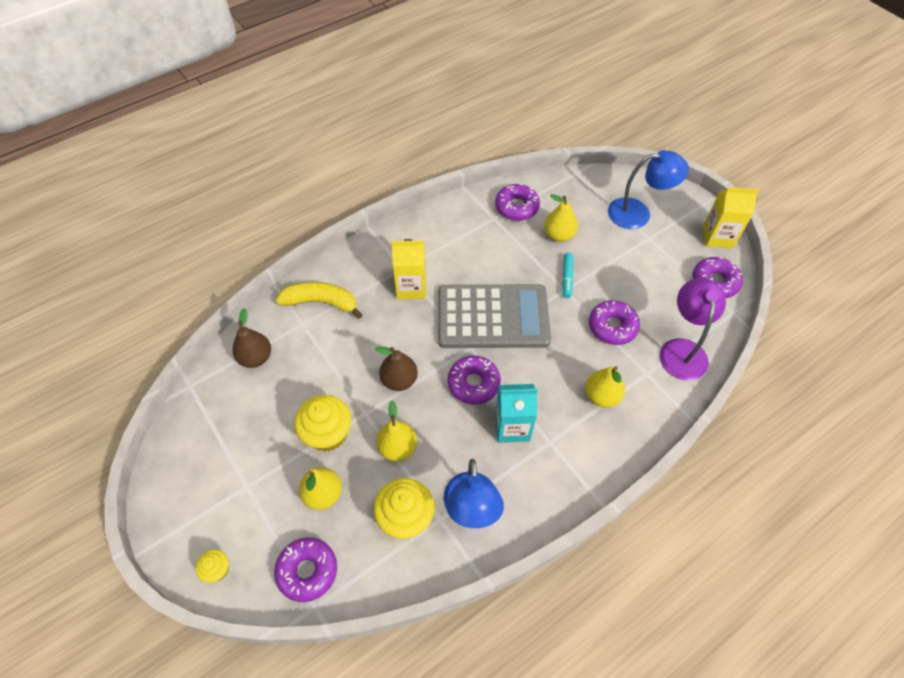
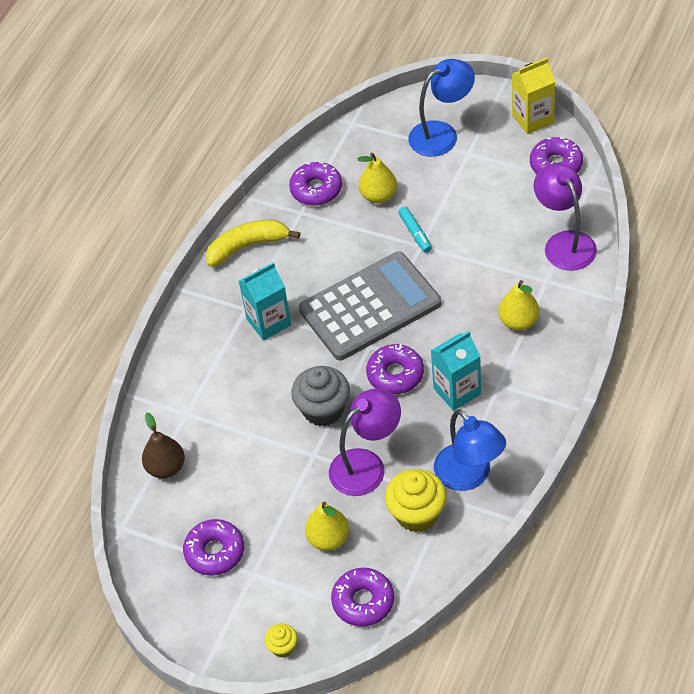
camera: 25 degrees left, 5 degrees down
(321, 302) = (189, 384): yellow banana -> yellow banana (247, 246)
(328, 434) = (292, 490): yellow cupcake -> none
(398, 448) = (366, 465): yellow pear -> purple lamp
(399, 380) = (323, 410): brown pear -> grey cupcake
(411, 287) = (269, 322): yellow carton -> turquoise carton
(612, 327) = (488, 256): purple donut -> purple donut (215, 552)

